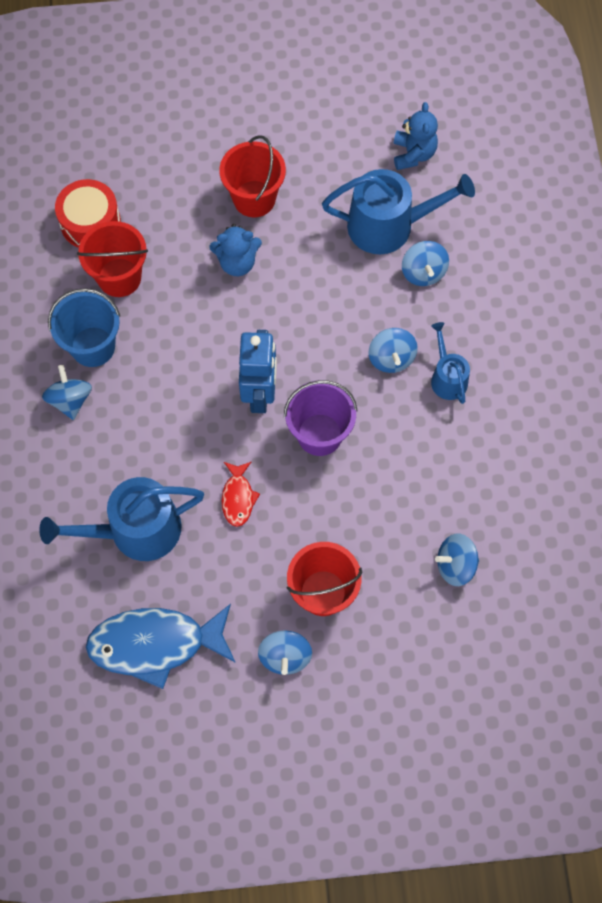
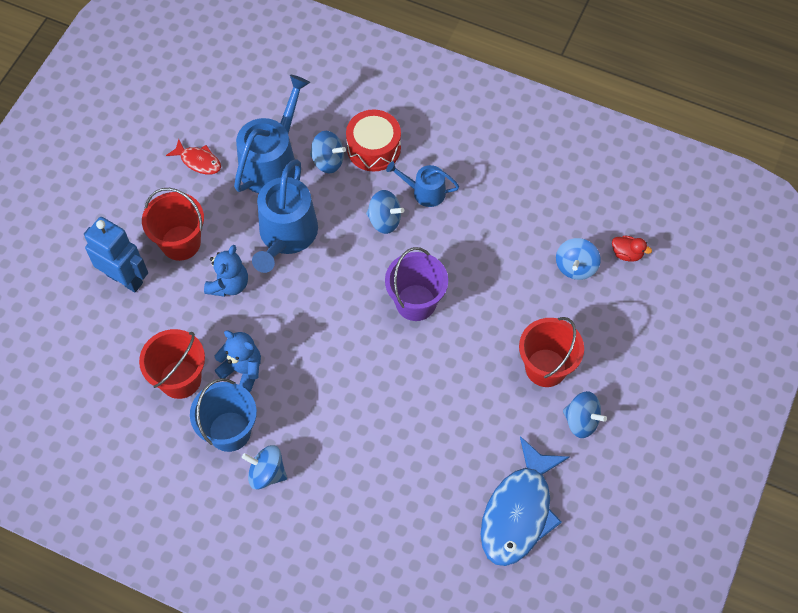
camera: 60 degrees left, 5 degrees down
(90, 222) = (112, 376): red drum -> red drum (373, 148)
(136, 530) = (414, 478): blue watering can -> blue watering can (286, 235)
(238, 498) = (432, 388): red fish -> red fish (198, 161)
(260, 394) = (354, 327): blue robot -> blue robot (125, 278)
(413, 154) = (223, 113): blue teddy bear -> blue teddy bear (242, 370)
(504, 609) = (627, 254): none -> red duck

